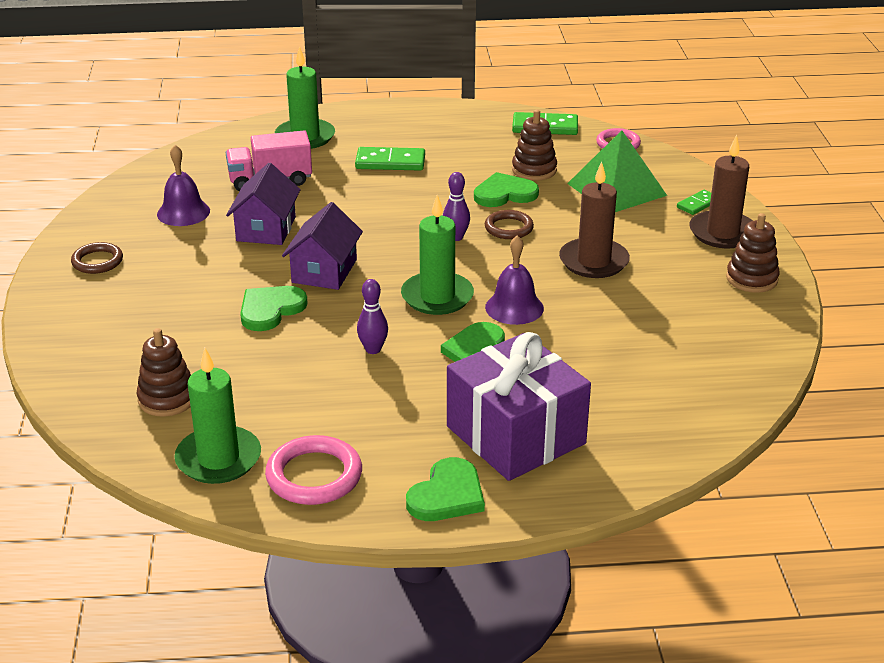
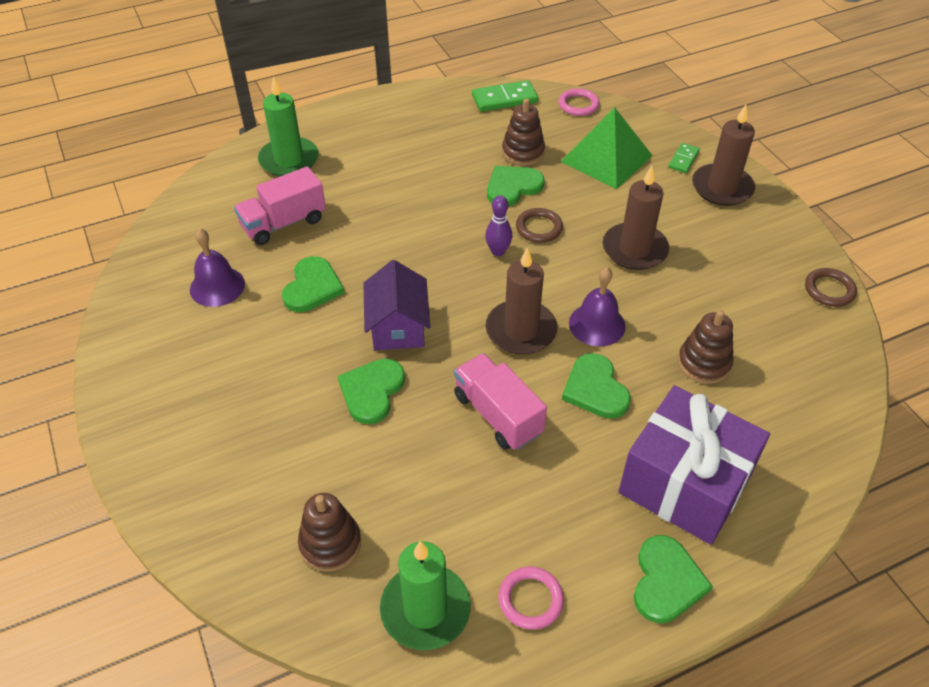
camera: 20 degrees left, 15 degrees up
(97, 261) = (160, 376): brown ring -> brown ring (829, 290)
(266, 229) = (312, 287): purple house -> green heart
(314, 475) = (530, 599): pink ring -> pink ring, size x0.66
(373, 349) = (498, 415): purple bowling pin -> pink truck
(390, 162) = (387, 173): green domino -> none
(437, 297) = (521, 330): green candle -> brown candle
(751, 279) = (775, 235): brown stacking toy -> brown stacking toy (704, 363)

